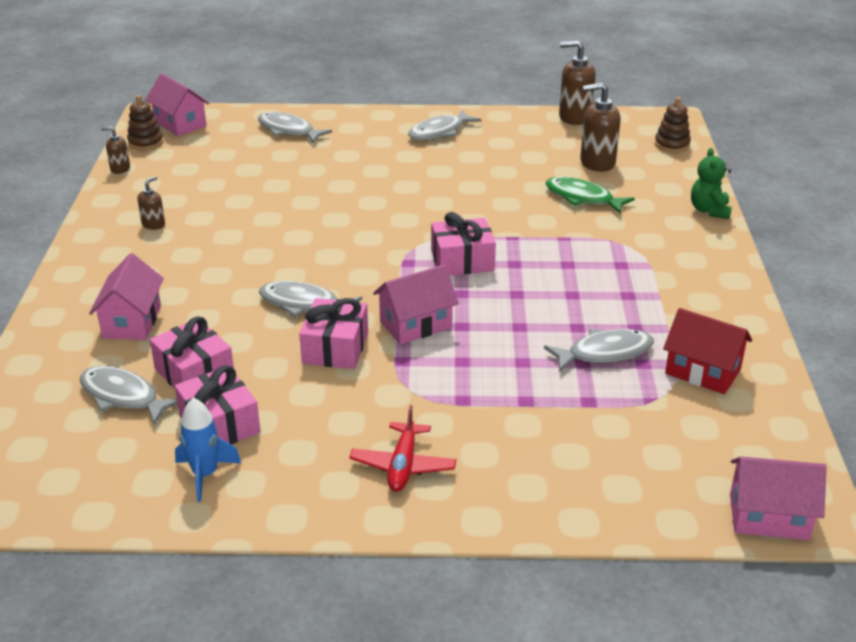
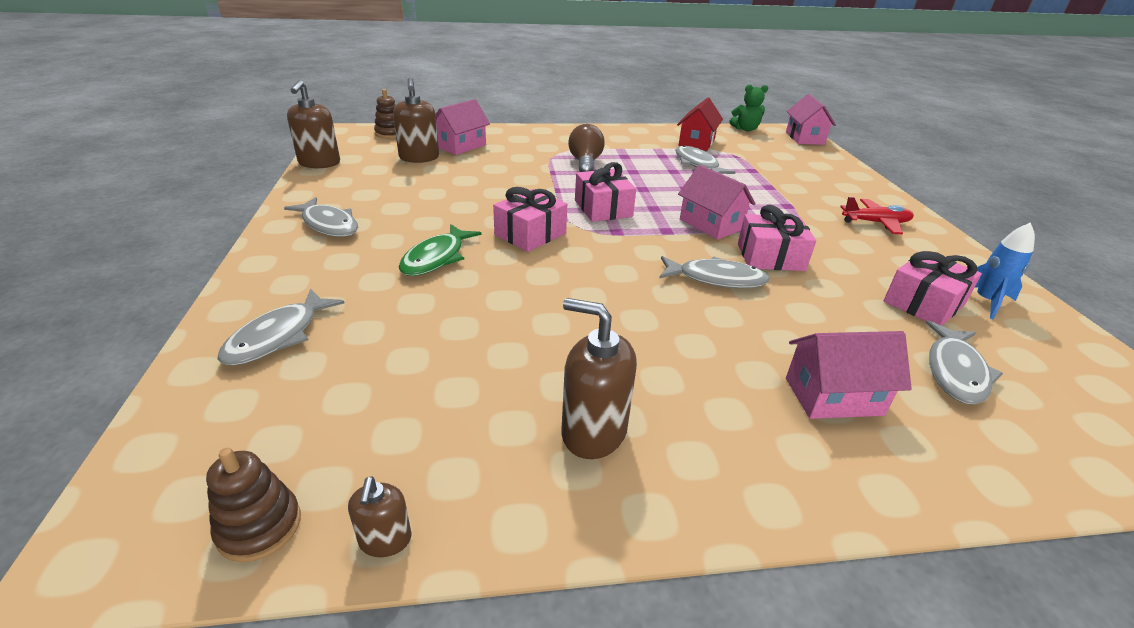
camera: 100 degrees left, 0 degrees up
(153, 224) = (593, 432): brown soap dispenser -> brown soap dispenser, size x1.85
(180, 124) = (183, 485): pink house -> pink house (461, 146)
(194, 373) = (875, 329): pink gift -> pink gift (530, 234)
(304, 304) = (716, 279): grey fish -> grey fish turned 90 degrees counterclockwise
(582, 198) = (484, 164): green fish -> green fish (436, 258)
(596, 262) = (585, 163): none -> brown light bulb
(709, 210) = (500, 130): green teddy bear -> green teddy bear (745, 129)

